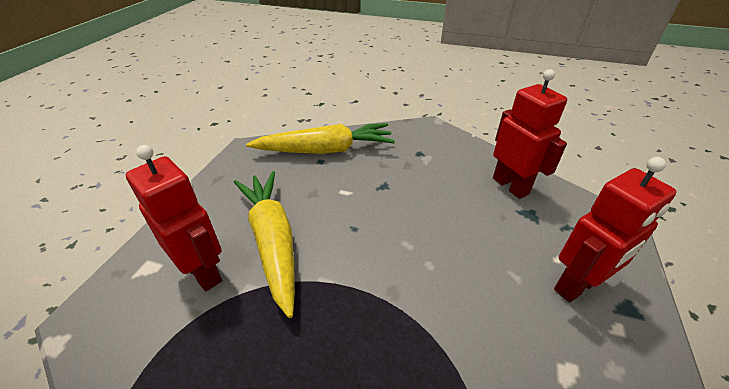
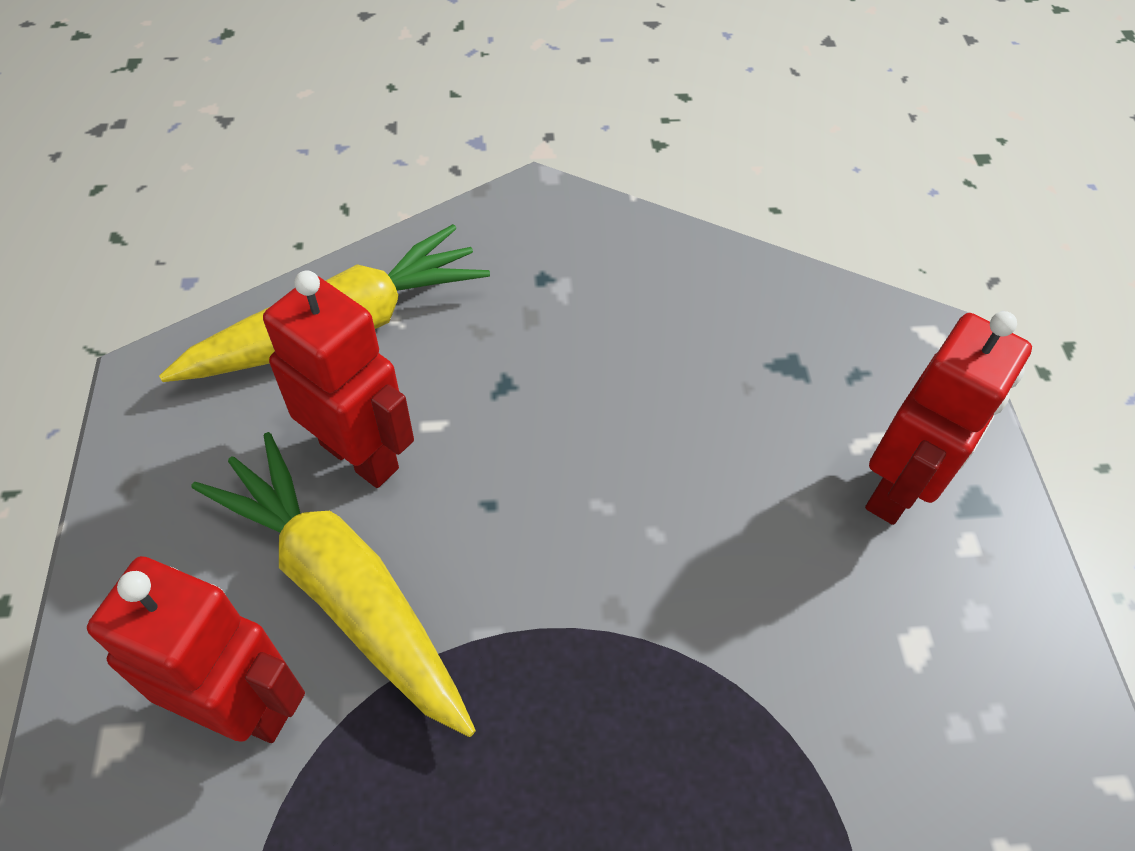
camera: 25 degrees left, 15 degrees up
(510, 186) = (741, 310): red robot -> red robot (360, 455)

